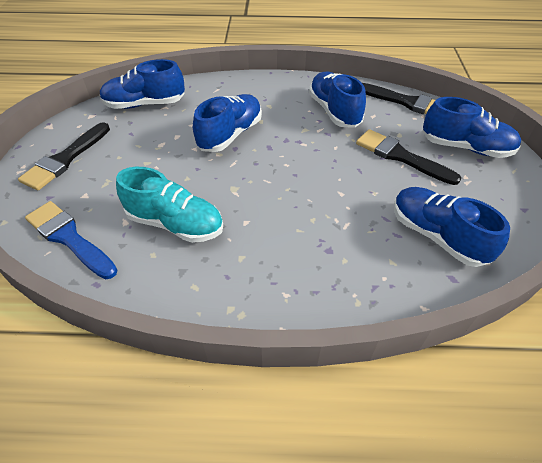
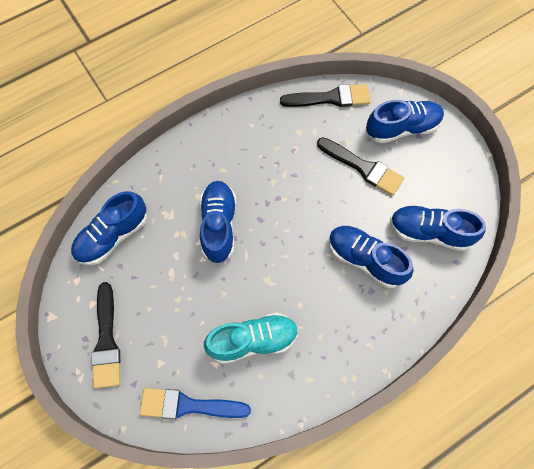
camera: 35 degrees left, 20 degrees up
(334, 111) = (281, 144): blue shoe -> blue shoe (365, 259)
(400, 156) = (363, 167): black brush -> black brush turned 150 degrees counterclockwise

